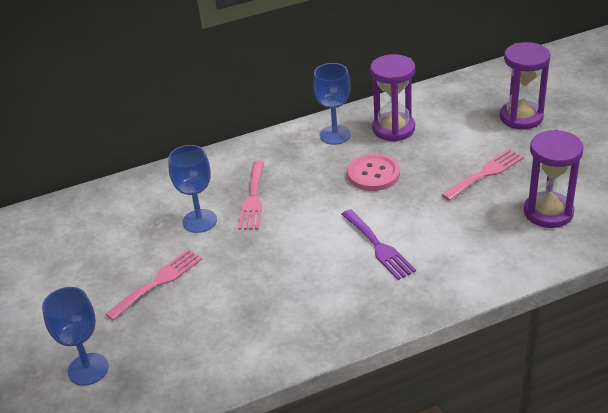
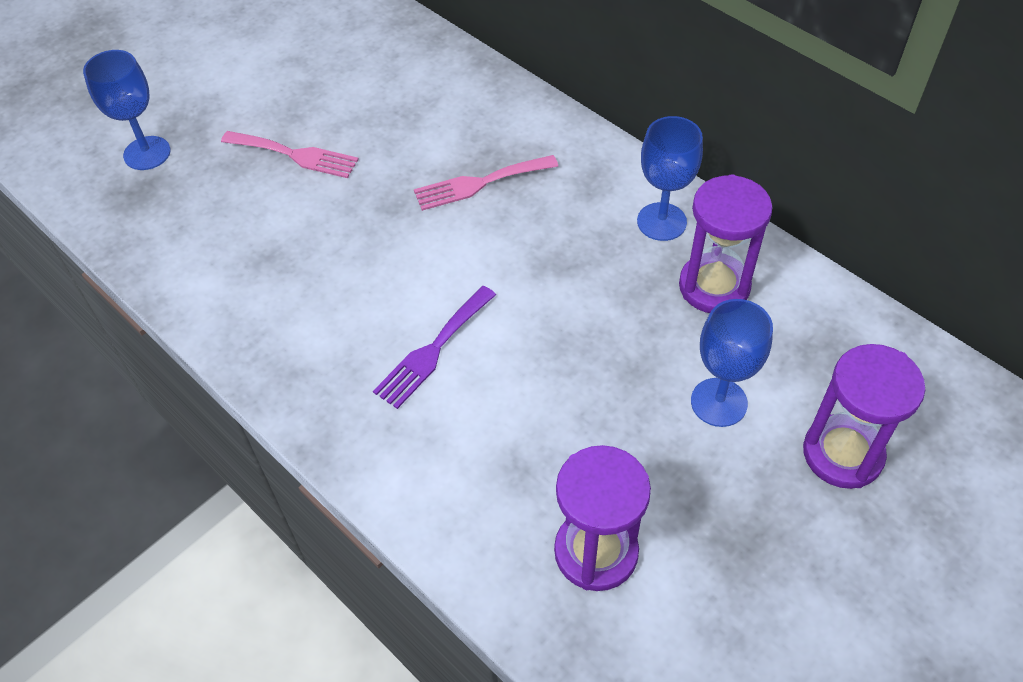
camera: 65 degrees right, 15 degrees up
(199, 221) = (415, 149): blue goblet -> blue goblet (719, 402)
(373, 174) = (590, 296): pink button -> none
(485, 173) = (658, 439): pink fork -> none

